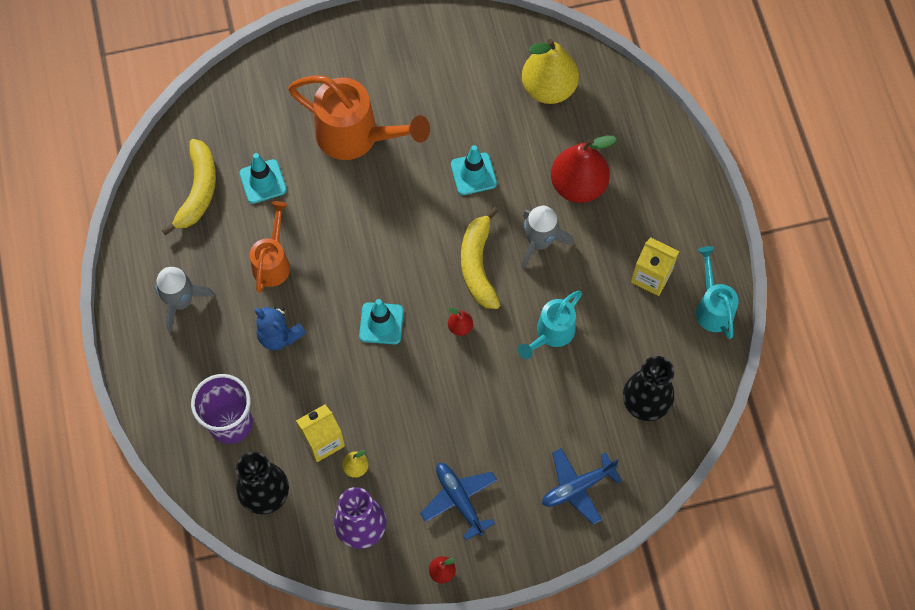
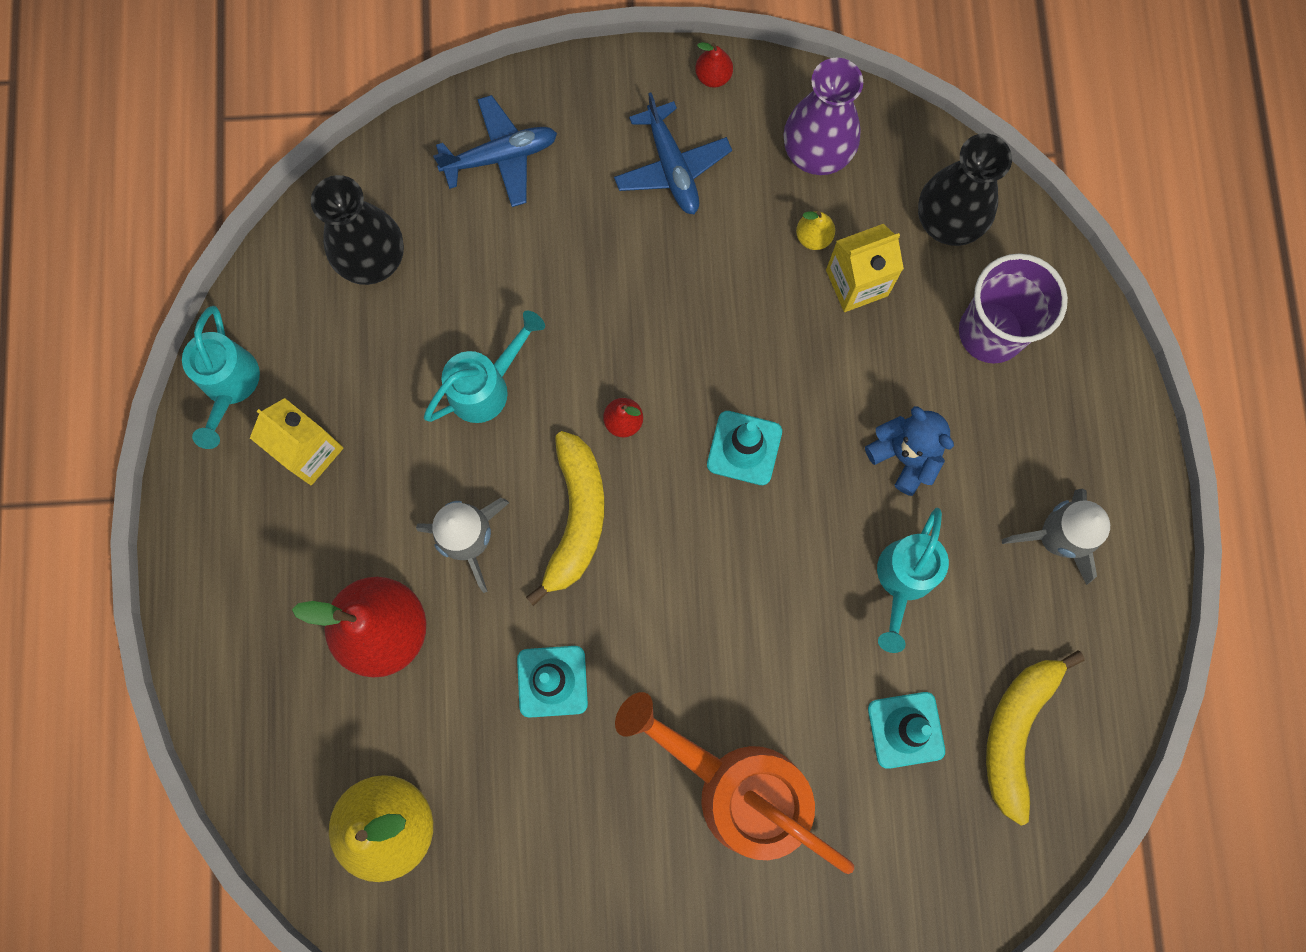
camera: 170 degrees left, 10 degrees up
(273, 262) = (903, 580): orange watering can -> turquoise watering can

